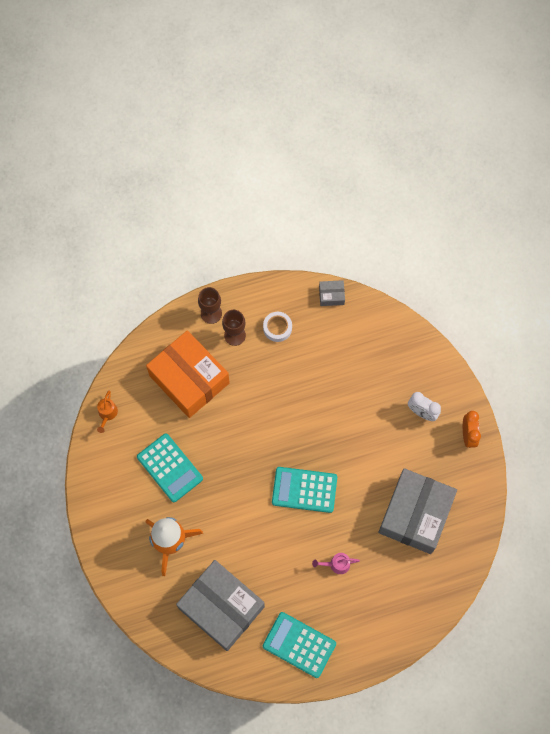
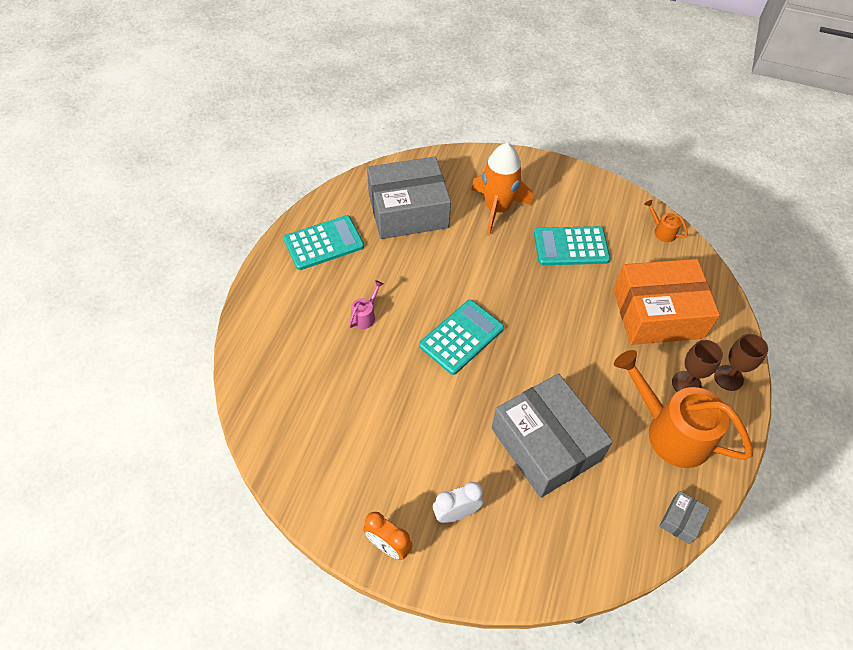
camera: 125 degrees right, 15 degrees down
(277, 328) = (670, 431): white tape -> orange watering can
(415, 514) = (349, 419): grey box -> grey box (545, 444)

